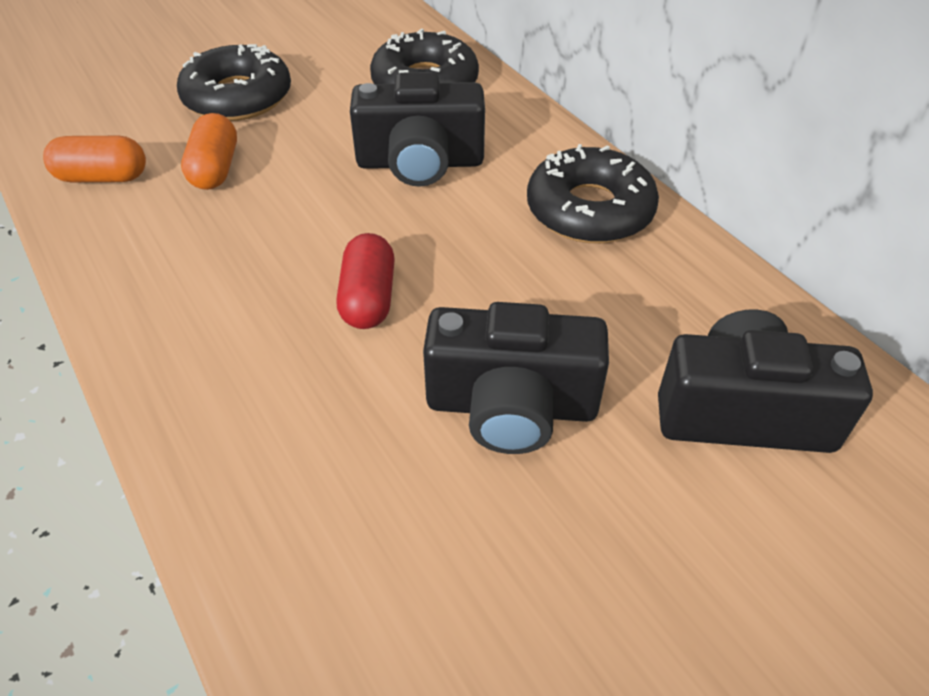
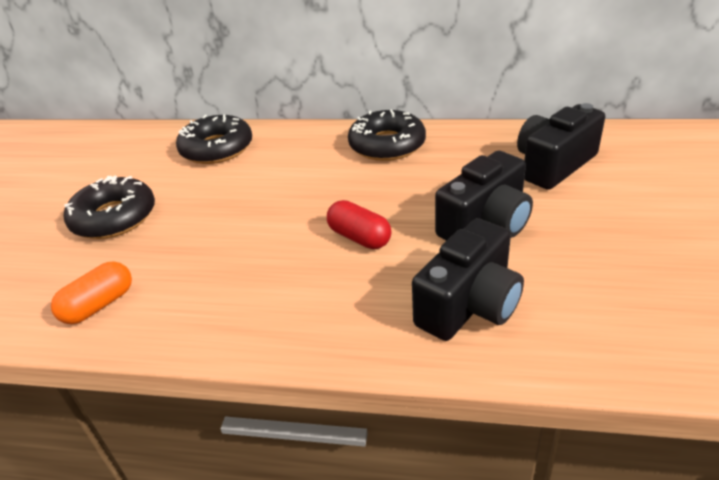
camera: 45 degrees left, 10 degrees down
(215, 169) = (169, 252): orange capsule -> none
(420, 163) = (279, 177): black camera -> black camera (469, 305)

